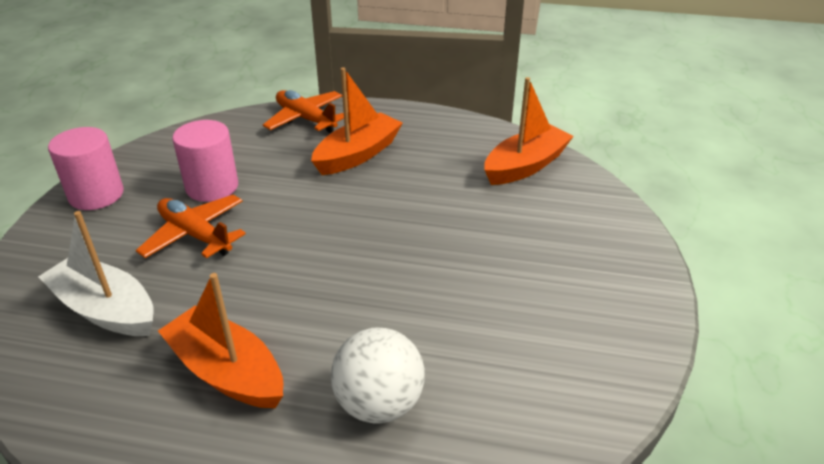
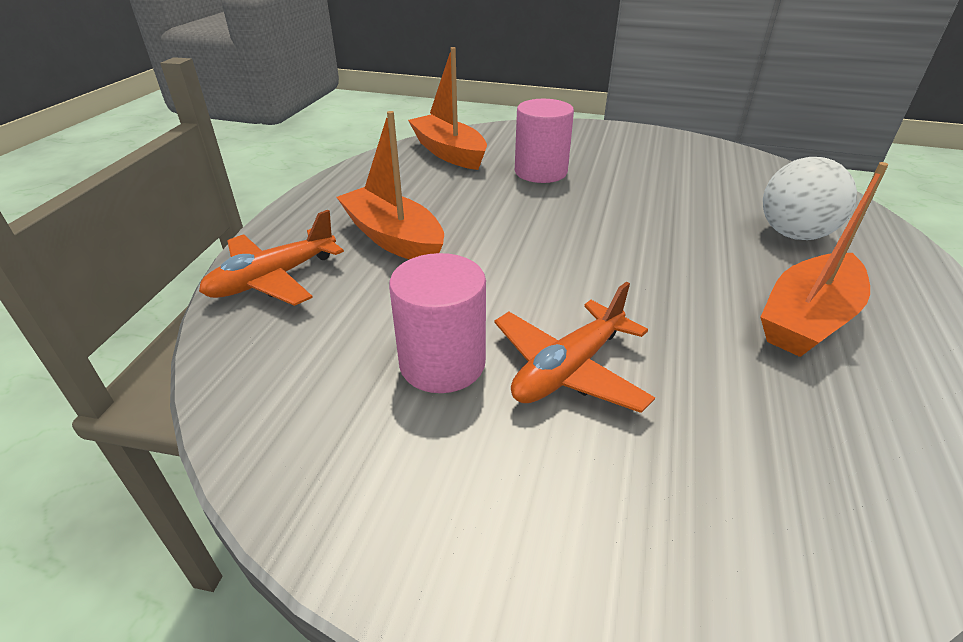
camera: 85 degrees left, 0 degrees up
(96, 195) = (437, 534): pink cylinder -> pink cylinder (540, 172)
(106, 309) = (756, 446): white boat -> none

